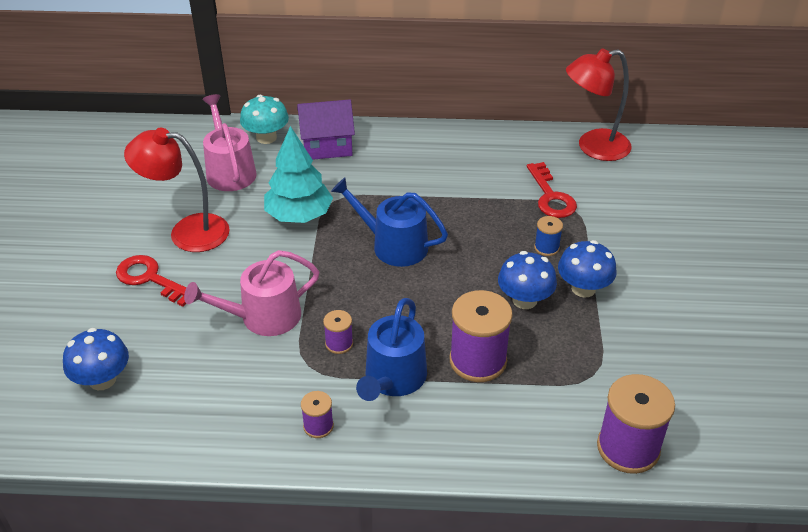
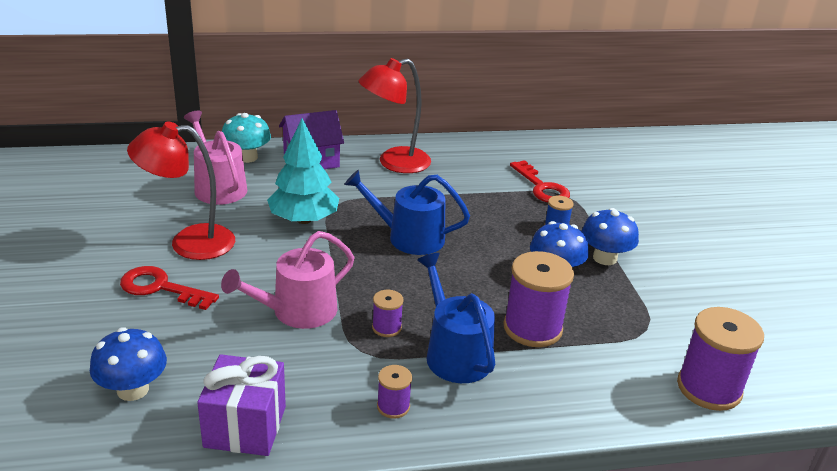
camera: 15 degrees left, 10 degrees down
(185, 428) = (245, 427): none -> purple gift
(393, 379) = (455, 353): blue watering can -> blue watering can turned 150 degrees clockwise
(593, 147) = (562, 147): red lamp -> red lamp (394, 163)

